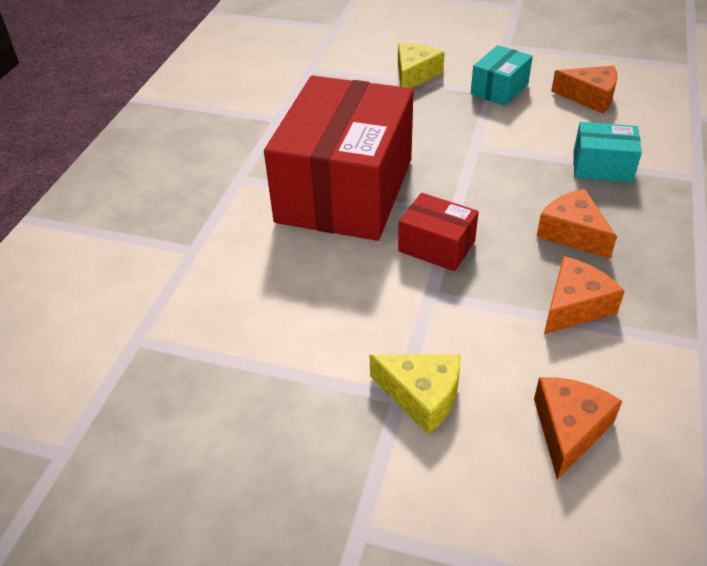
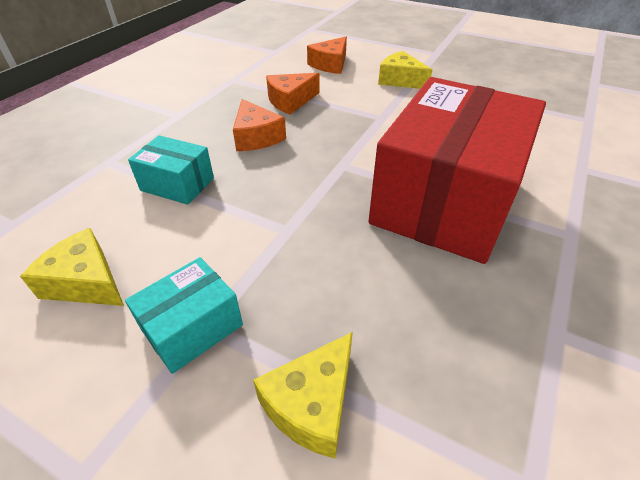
camera: 170 degrees left, 0 degrees up
(436, 246) = (368, 143): red box -> none
(590, 97) = (86, 282): orange cheese -> yellow cheese

